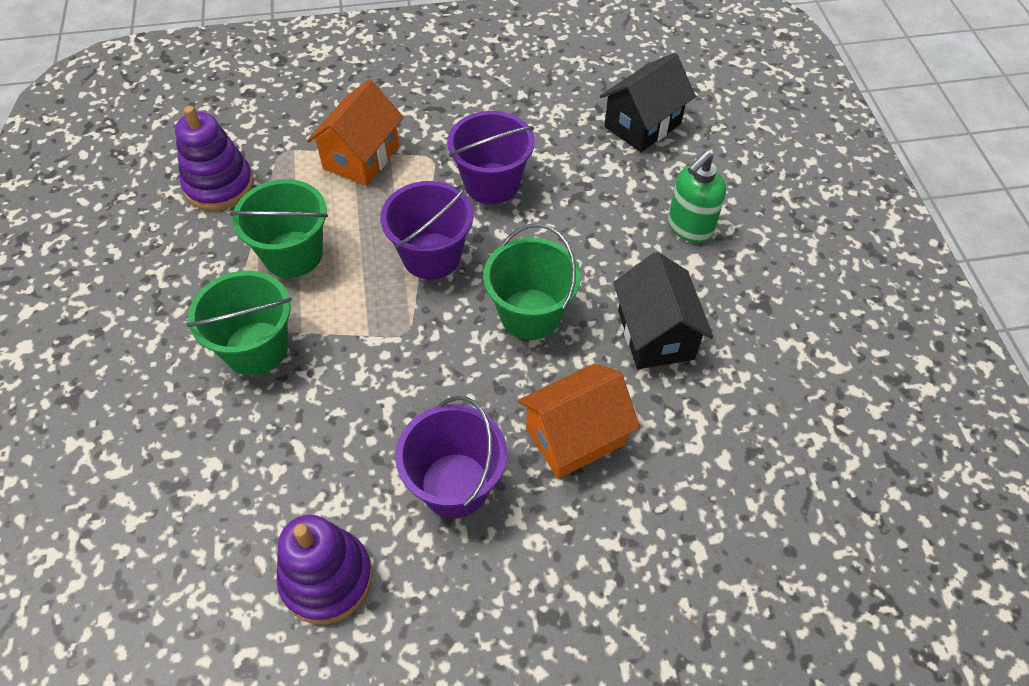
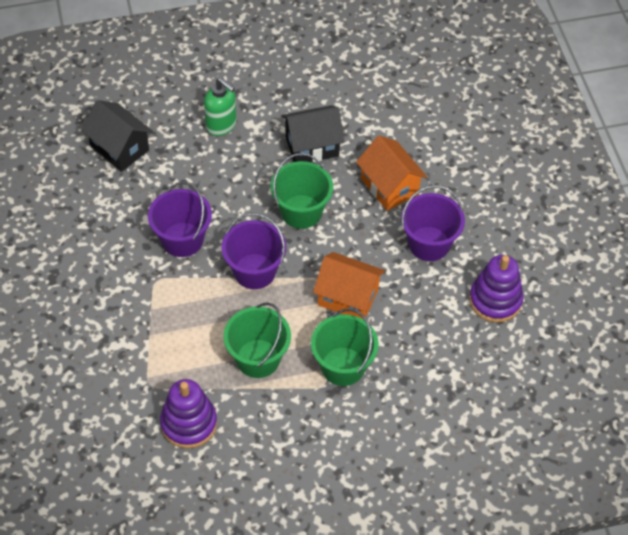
camera: 95 degrees left, 0 degrees up
(361, 157) = (155, 327): orange house -> orange house (348, 297)

